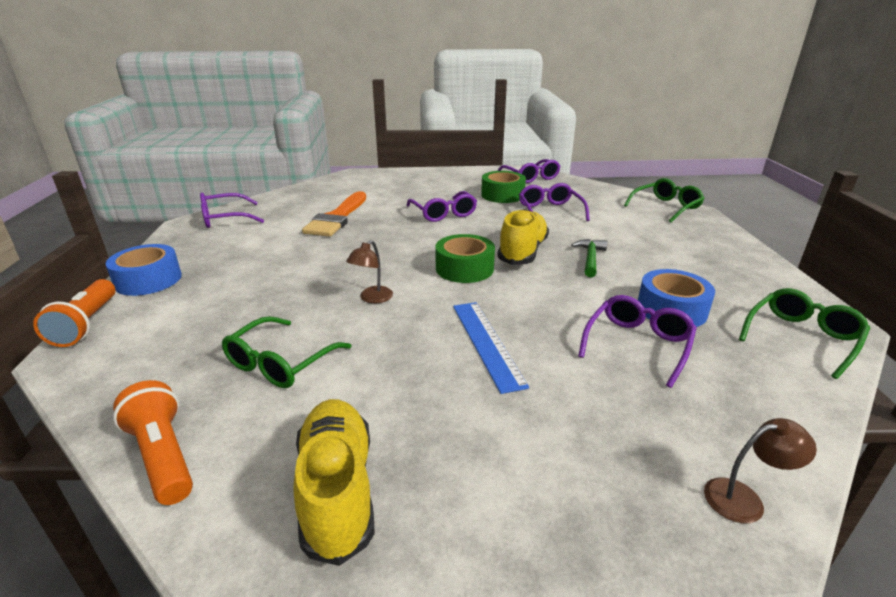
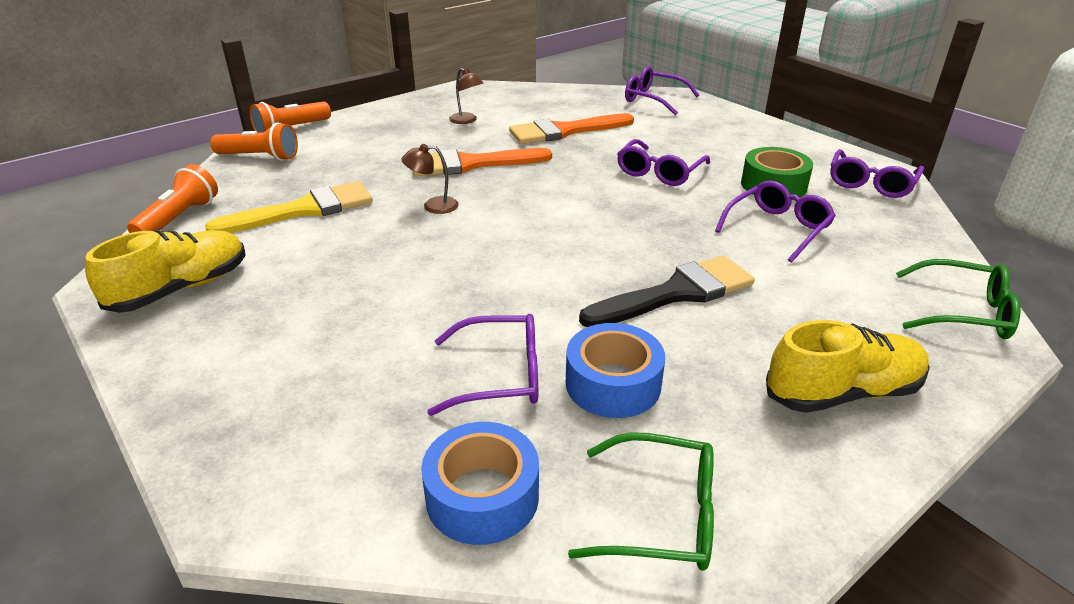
camera: 55 degrees right, 5 degrees up
(112, 360) = (260, 157): none -> orange flashlight
(148, 280) = (364, 118): blue tape -> blue tape (482, 496)
(225, 218) = (493, 94): purple glasses -> purple glasses (653, 99)
(280, 363) = (303, 210): green glasses -> yellow brush
(328, 263) = (471, 164): none -> orange brush
(464, 268) = (545, 227): green tape -> none
(486, 343) = (414, 285): blue ruler -> none
(522, 252) = (630, 246): yellow shoe -> yellow shoe (842, 392)
(590, 259) = (676, 293): green hammer -> black brush
(744, 498) = (278, 498): brown lamp -> brown lamp (467, 121)

